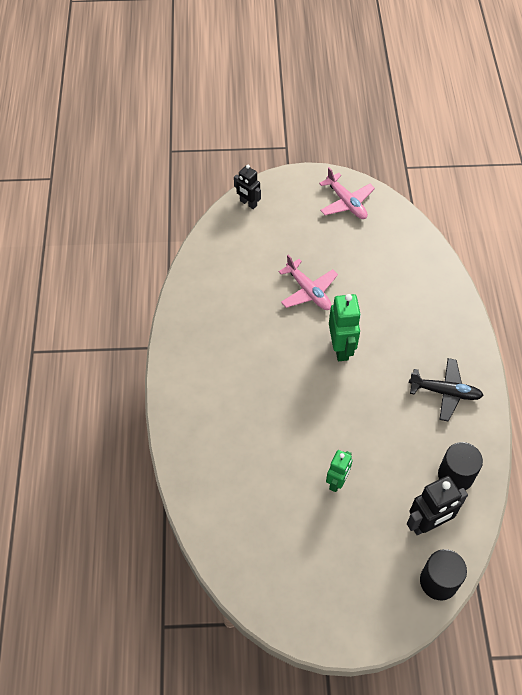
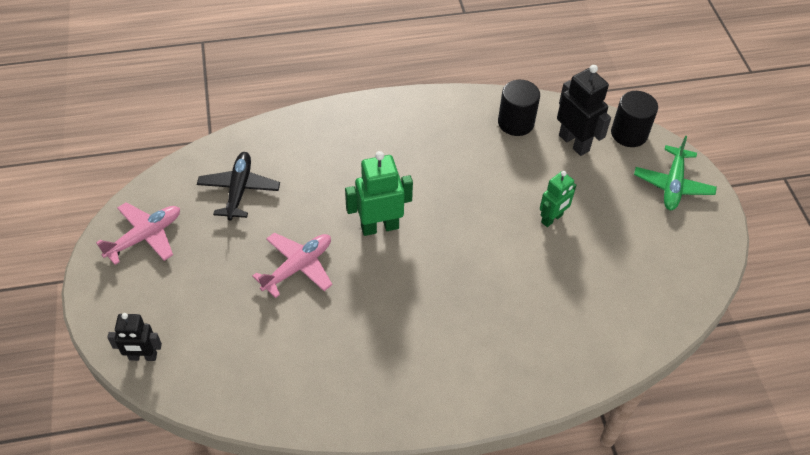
camera: 100 degrees left, 5 degrees down
(248, 203) = (143, 357): black robot -> black robot turned 60 degrees clockwise
(337, 482) = (552, 219): green robot -> green robot turned 120 degrees clockwise
(368, 605) = (673, 185): none -> green plane
(445, 392) = (421, 132): black plane -> black plane (239, 190)

